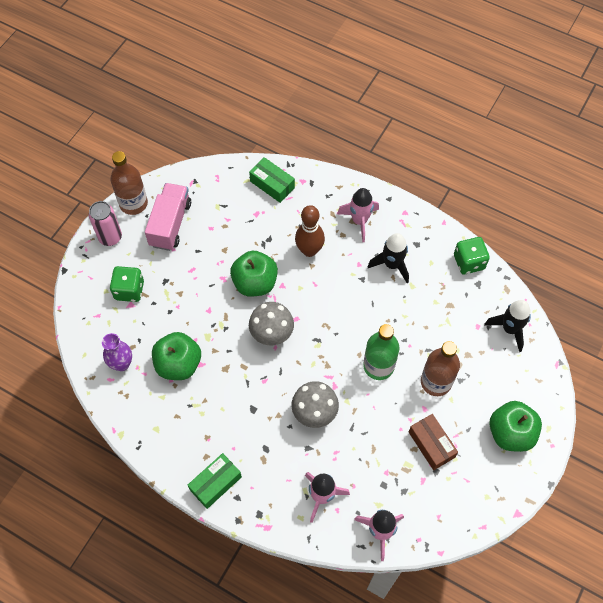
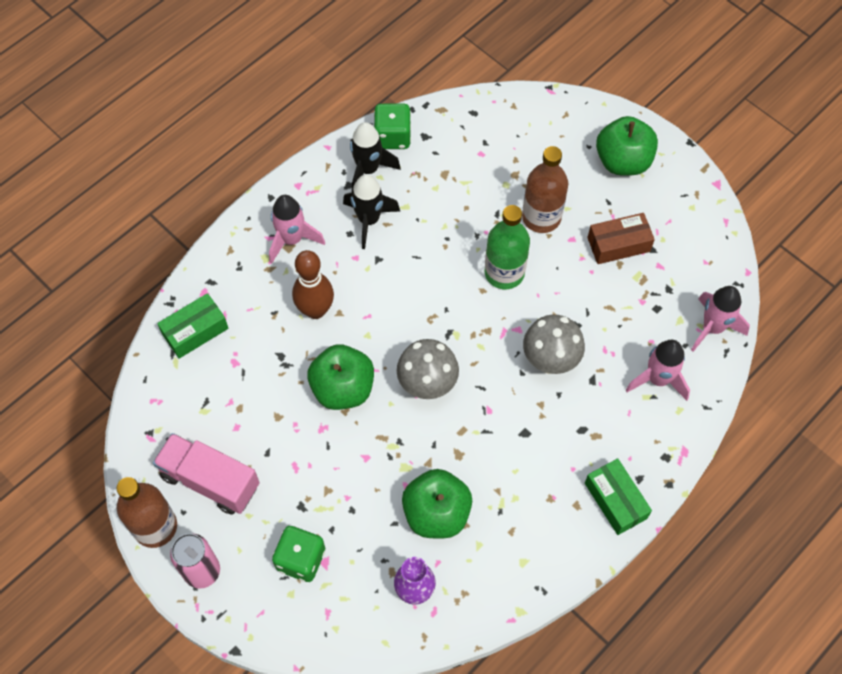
camera: 75 degrees left, 0 degrees up
(509, 329) = (494, 122): black rocket -> black rocket (368, 170)

